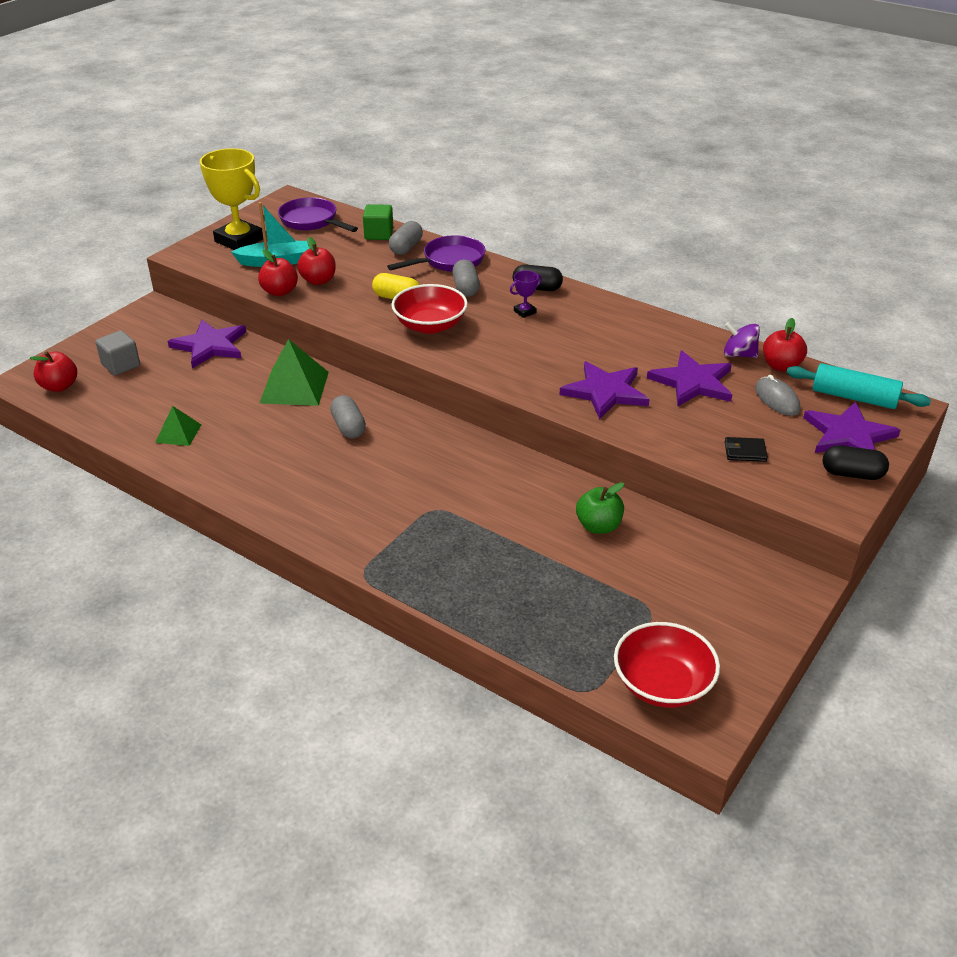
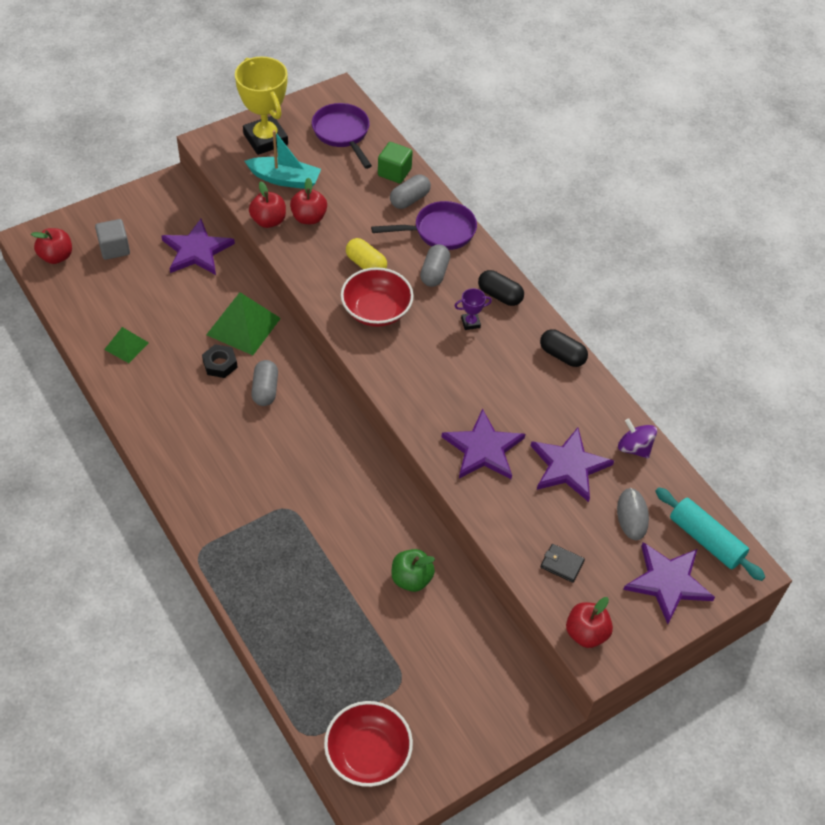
camera: 20 degrees right, 15 degrees up
(288, 421) = (220, 364): none -> black nut
(781, 366) = (664, 476): red apple -> red apple (586, 633)
(852, 474) = (639, 626): black capsule -> black capsule (562, 355)

